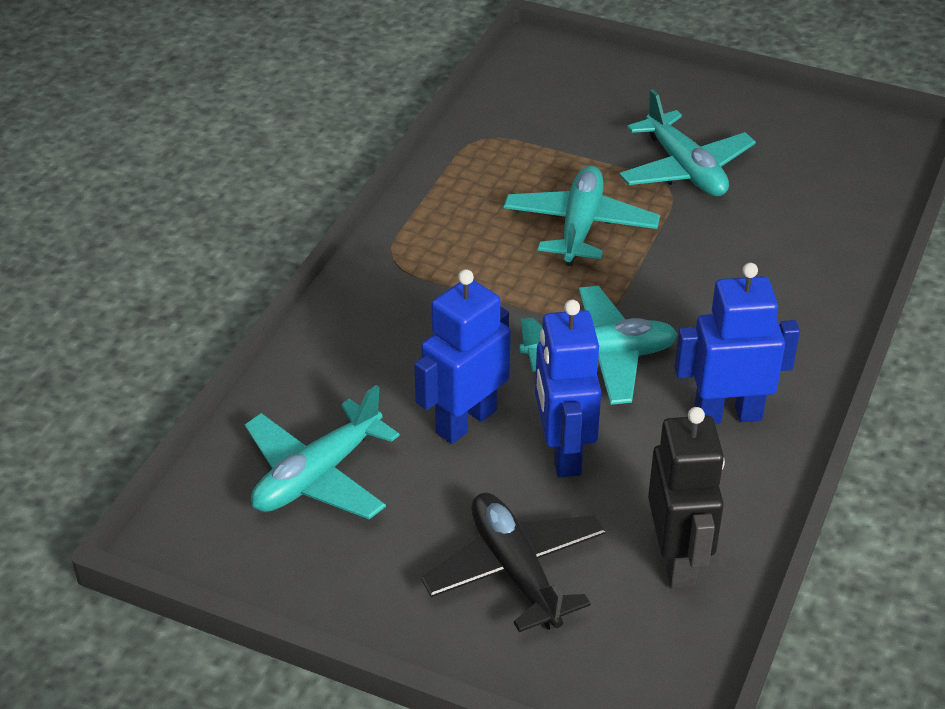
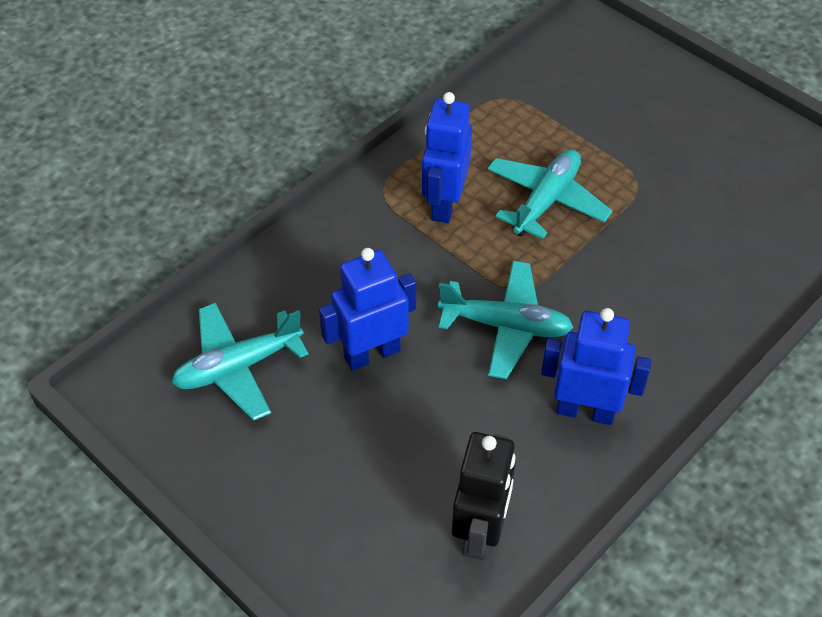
camera: 20 degrees right, 10 degrees up
(515, 571) = (349, 499): black plane -> none
(563, 452) = (435, 405): blue robot -> blue robot (444, 204)
(685, 169) = (660, 170): turquoise plane -> none

